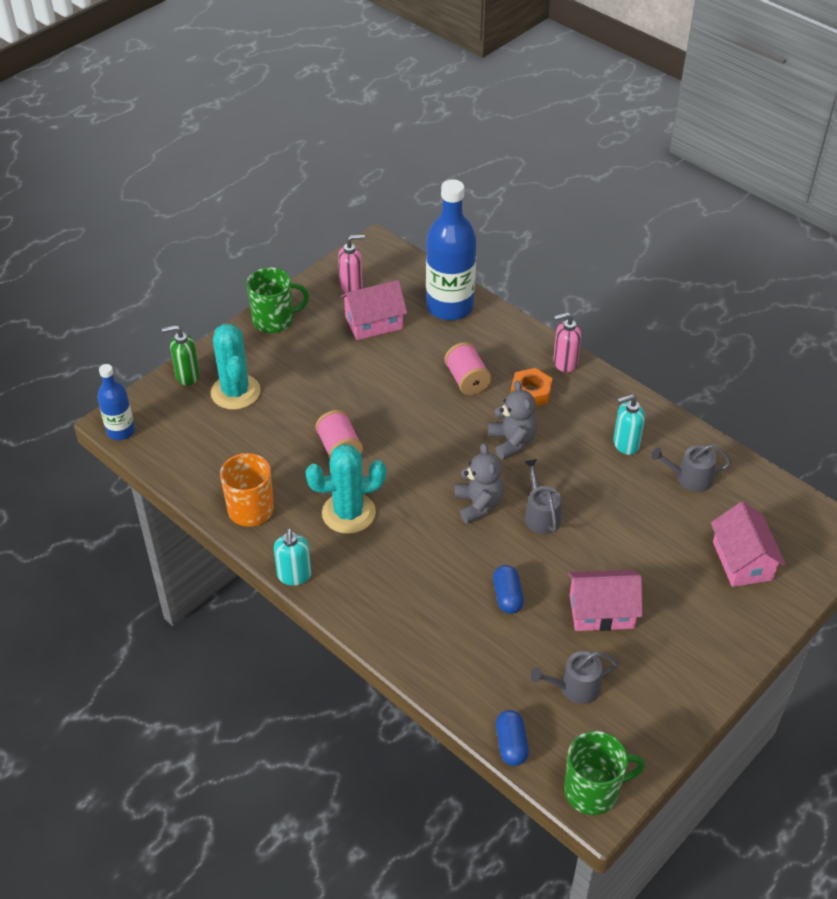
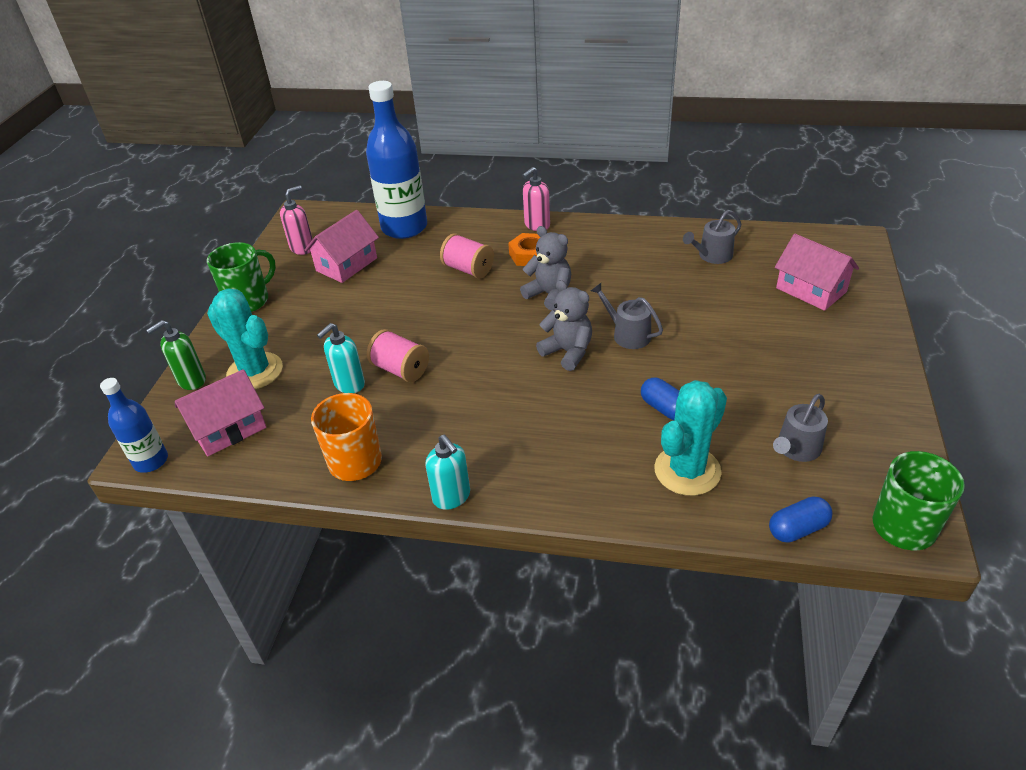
camera: 30 degrees left, 5 degrees down
(348, 513) = (456, 416): turquoise cactus -> turquoise cactus (687, 471)
(511, 744) = (797, 529): blue capsule -> blue capsule turned 75 degrees counterclockwise
(601, 611) = (751, 379): pink house -> pink house (228, 428)
(625, 444) = (640, 256): turquoise soap dispenser -> turquoise soap dispenser (349, 384)

